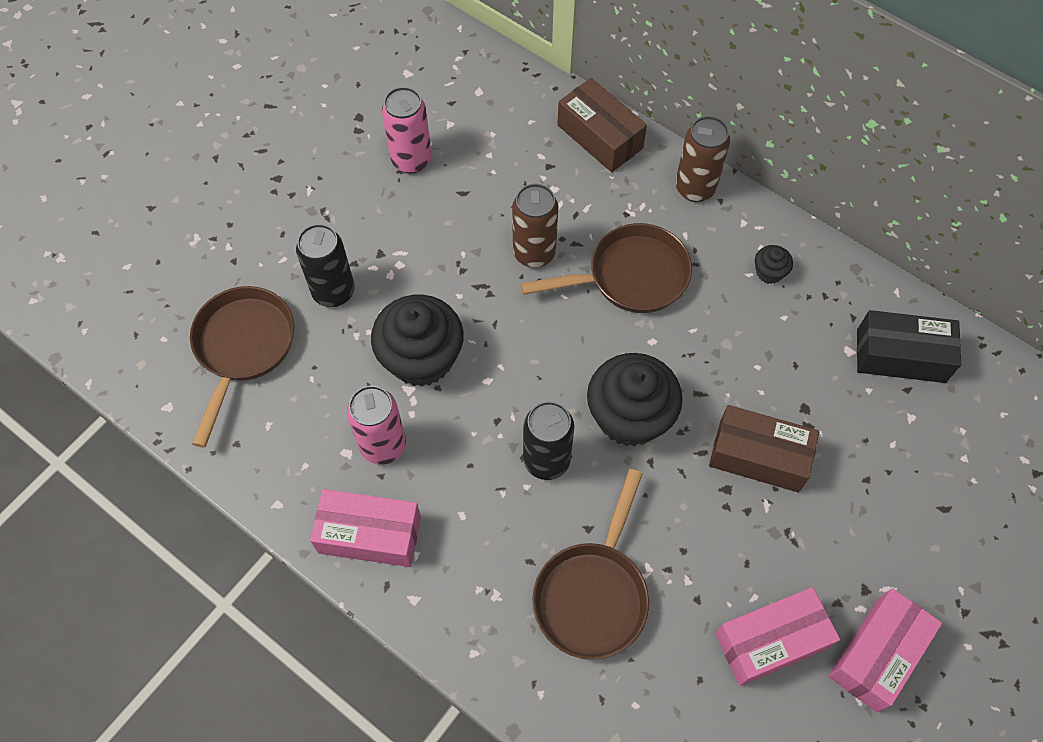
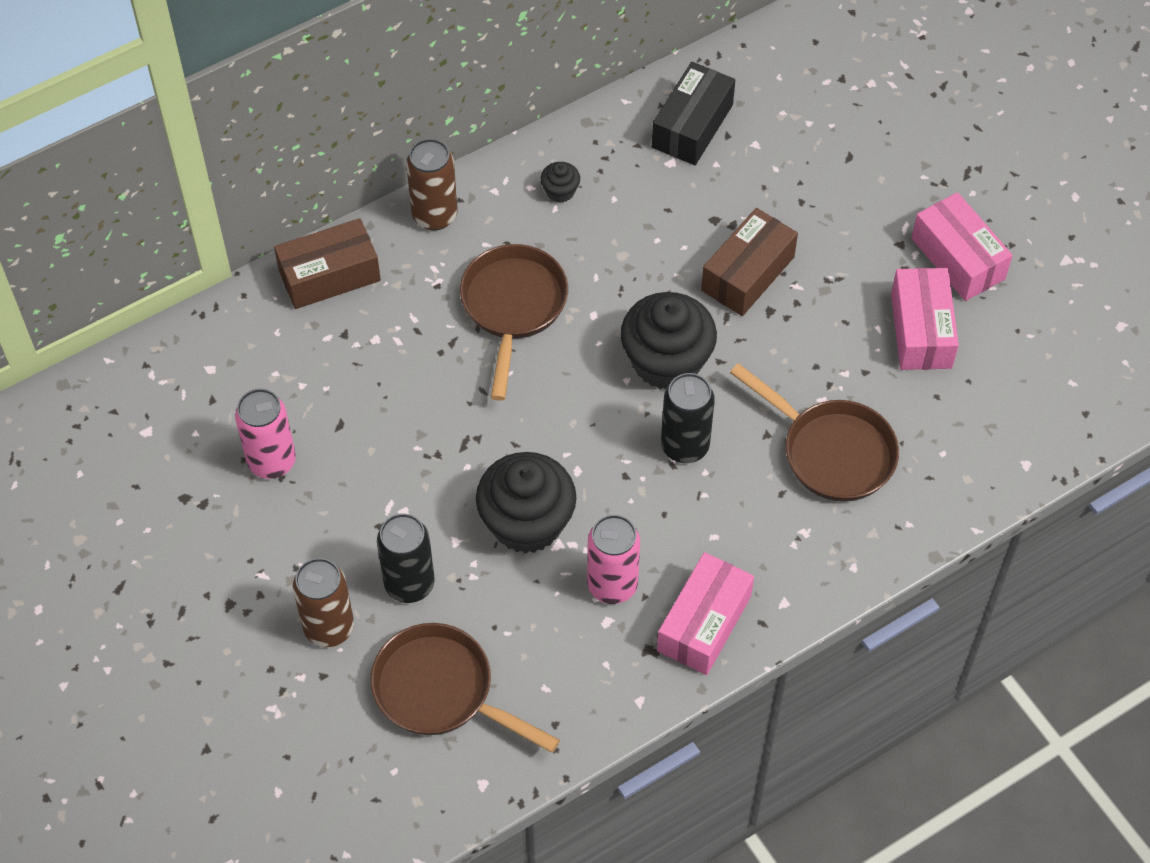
camera: 70 degrees left, 5 degrees down
(534, 253) = (447, 382): brown can -> brown can (329, 627)

